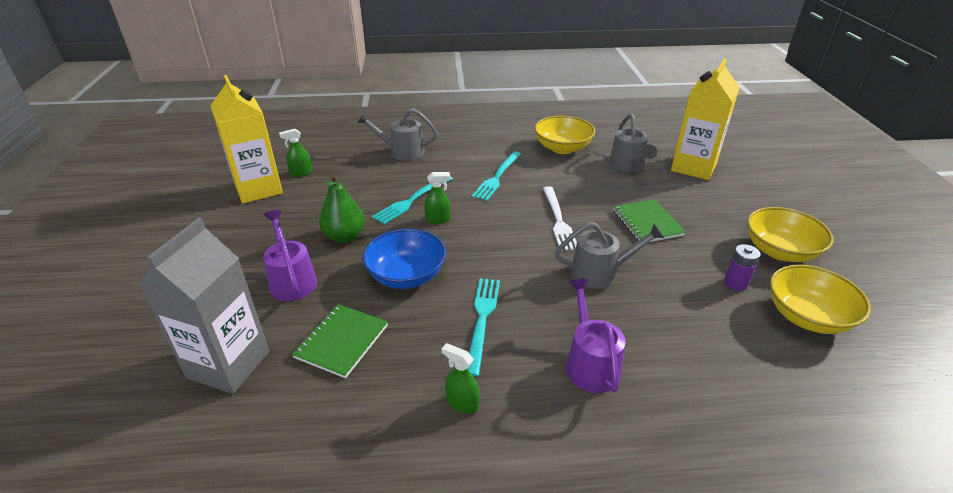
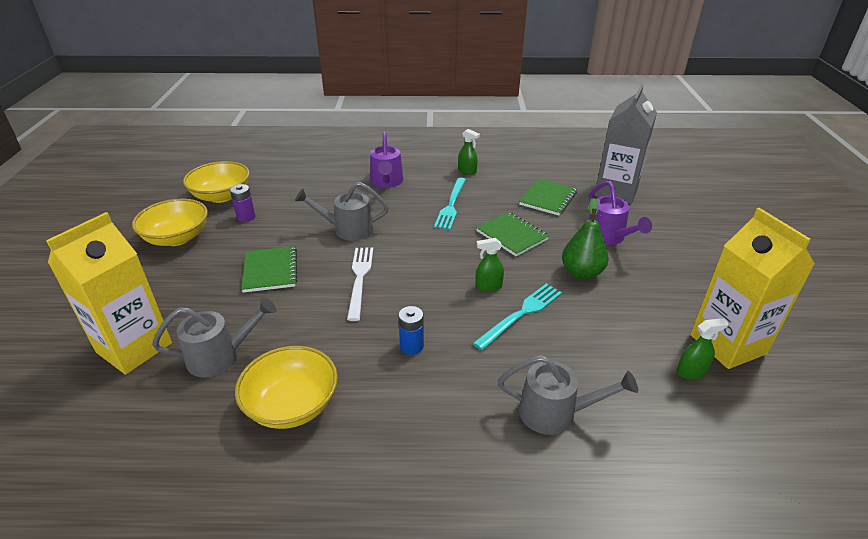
camera: 175 degrees left, 0 degrees up
(406, 276) = (512, 235): blue bowl -> green notebook
(497, 177) = (411, 346): turquoise fork -> blue battery
(628, 166) = (221, 356): grey watering can -> grey watering can turned 75 degrees clockwise

